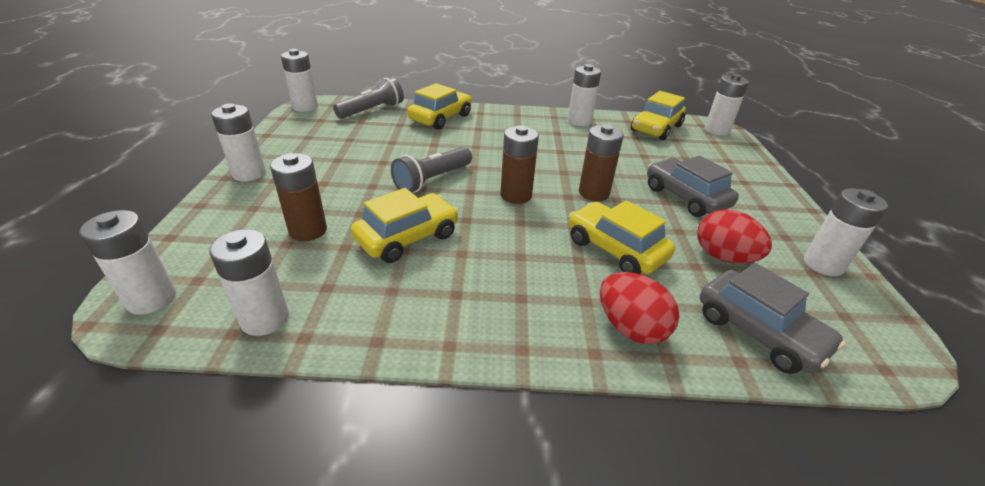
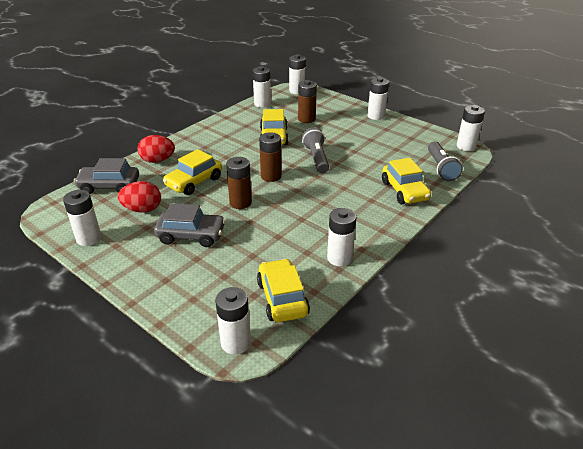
camera: 130 degrees right, 0 degrees up
(615, 249) = (194, 182): yellow car -> yellow car turned 135 degrees clockwise

